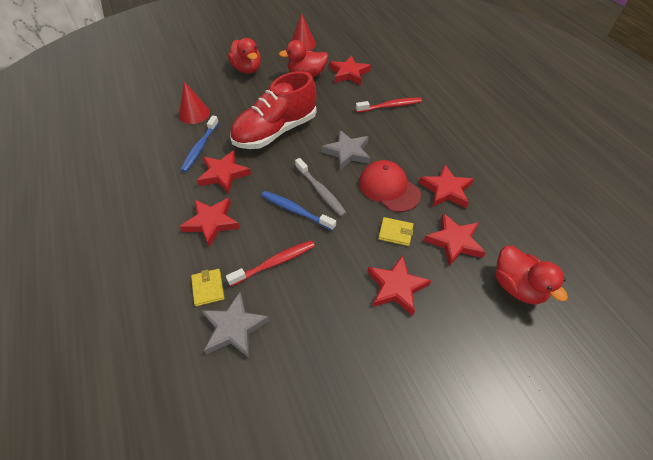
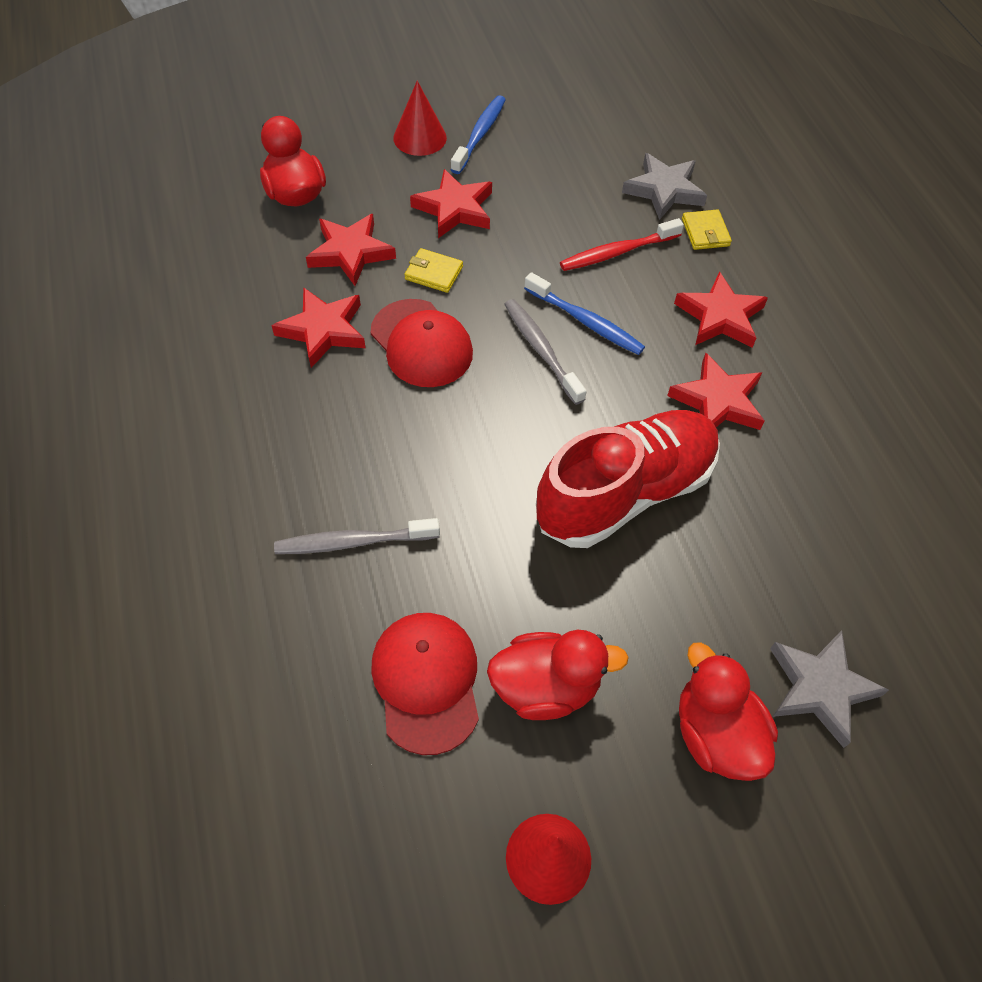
camera: 175 degrees left, 5 degrees up
(194, 113) = (818, 567): red cone -> red cone (420, 138)
(200, 147) = (777, 466): blue toothbrush -> blue toothbrush (479, 135)
(347, 152) = (480, 424): grey star -> grey star (820, 688)
(349, 73) = (426, 681): red star -> red cap
(390, 106) = (354, 542): red toothbrush -> grey toothbrush

